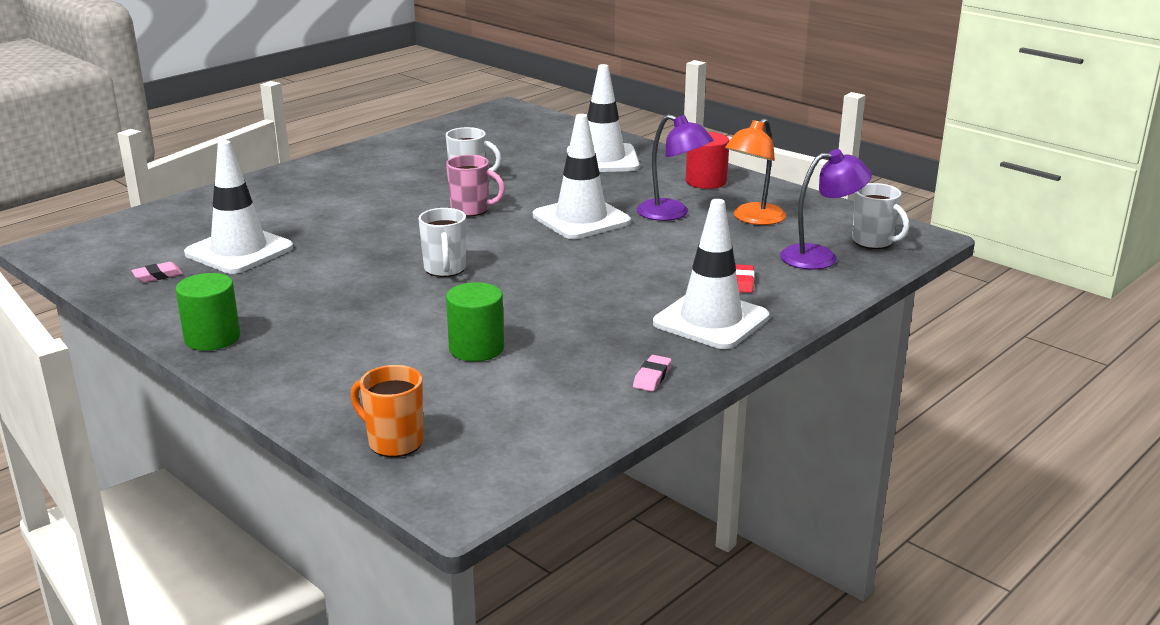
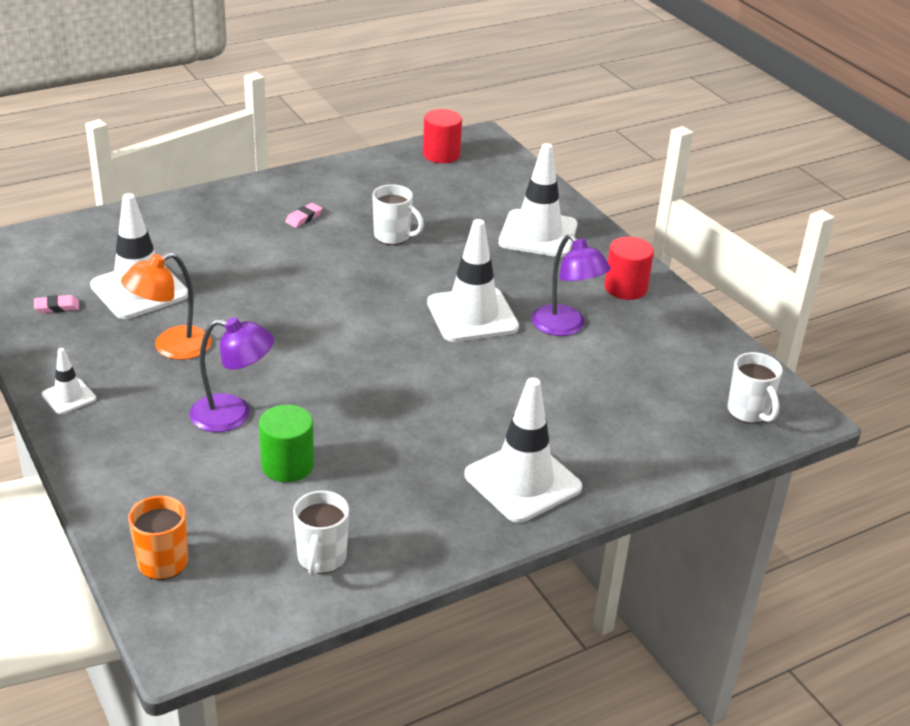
camera: 15 degrees right, 10 degrees up
(212, 338) = (69, 397): green cylinder -> white traffic cone
(445, 269) = (310, 356): white mug -> white mug (321, 559)
(471, 210) = (374, 280): pink mug -> none
(476, 122) = (441, 154): none -> red cylinder
(652, 377) = (427, 541): pink eraser -> pink eraser (304, 218)
(743, 282) = (582, 438): red eraser -> none
(753, 219) = (643, 352): orange lamp -> orange lamp (171, 347)
(820, 257) = (680, 421): purple lamp -> purple lamp (233, 415)

